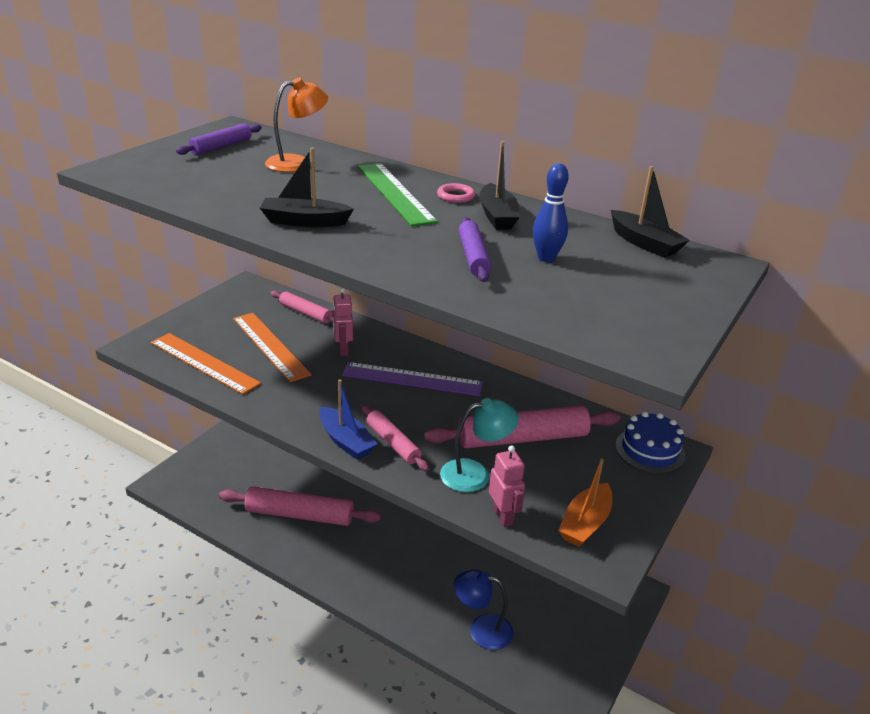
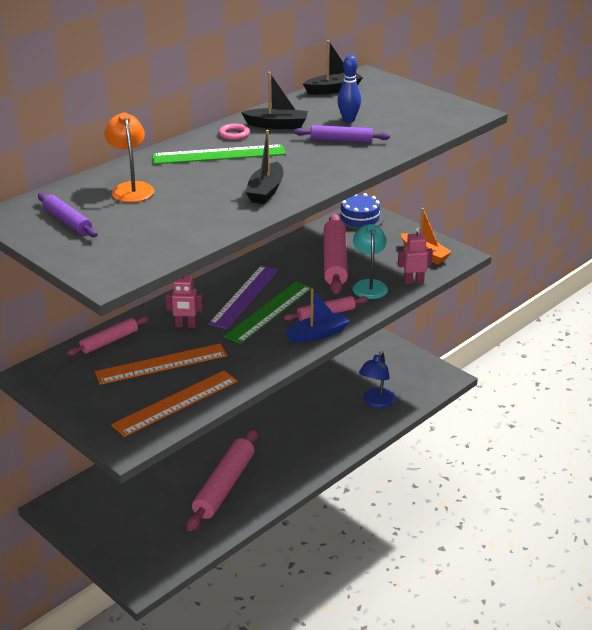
camera: 75 degrees left, 0 degrees up
(385, 400) = (269, 312): none -> green ruler

